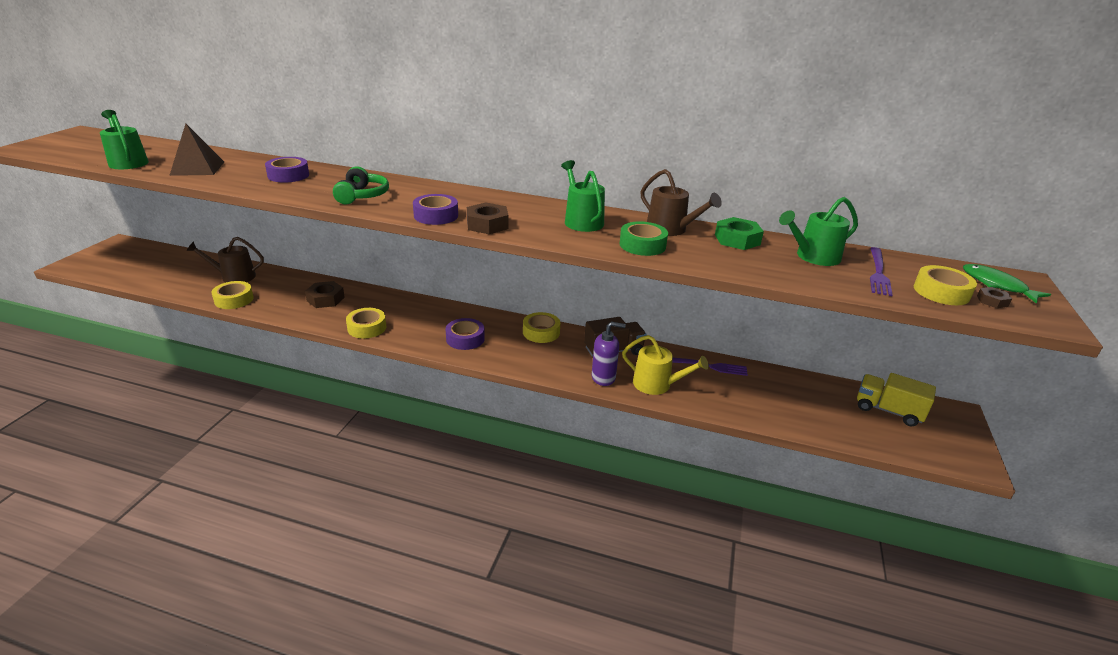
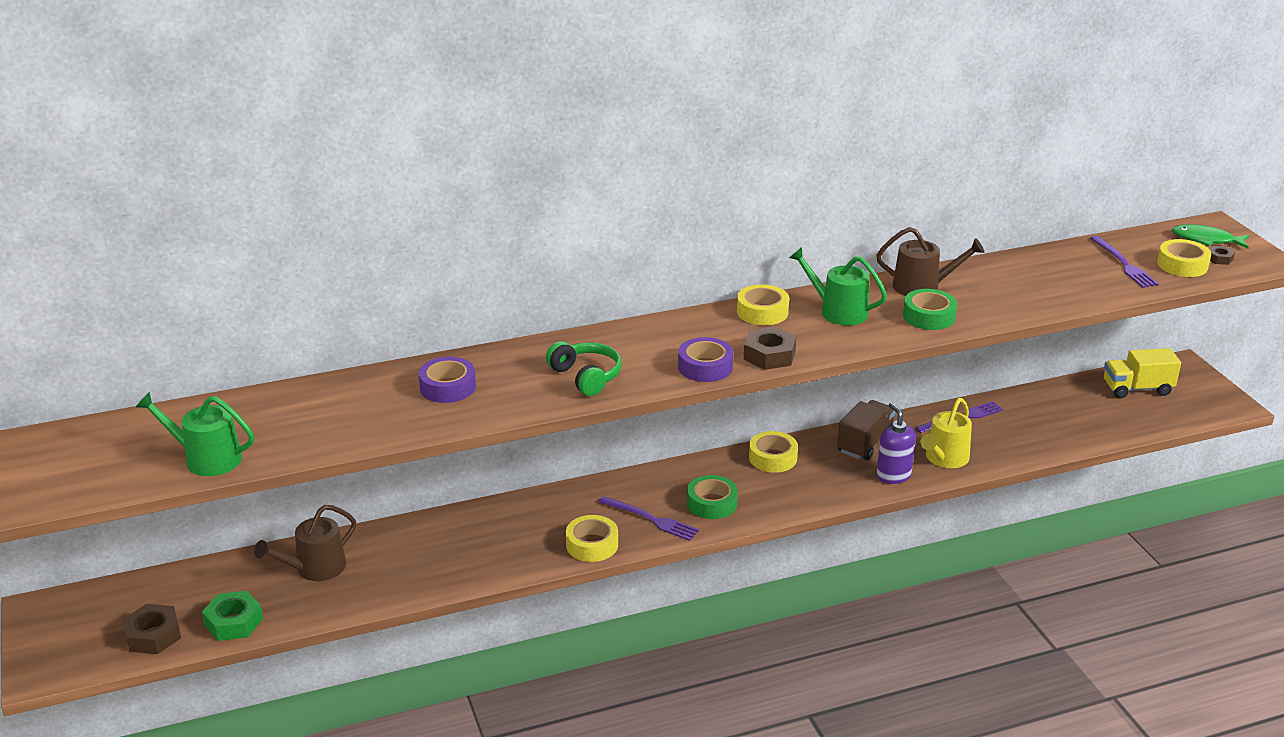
camera: 35 degrees left, 0 degrees up
(197, 168) = (318, 426): brown pyramid -> none
(234, 300) = (375, 594): yellow tape -> yellow tape (762, 312)
(325, 299) = (485, 537): brown nut -> brown nut (153, 635)
(418, 330) = (651, 519): none -> purple fork
(465, 339) = (712, 503): purple tape -> green tape
(603, 377) = (893, 475): purple soap dispenser -> purple soap dispenser turned 75 degrees counterclockwise
(656, 384) = (944, 458): yellow watering can -> yellow watering can turned 135 degrees clockwise
(737, 240) = (987, 274): green nut -> green nut (234, 622)
(813, 257) = (1063, 268): green watering can -> none

